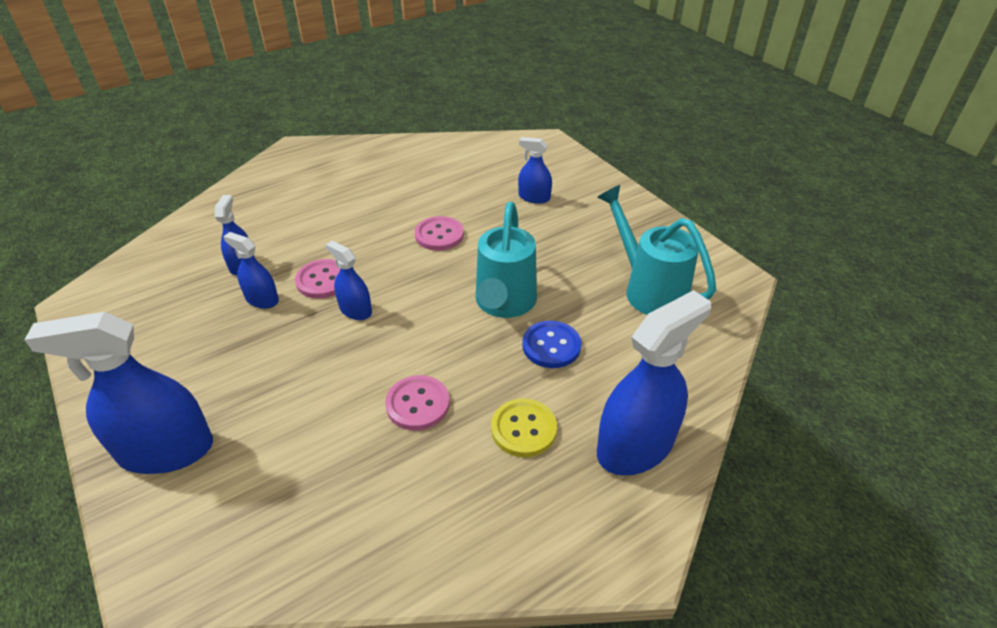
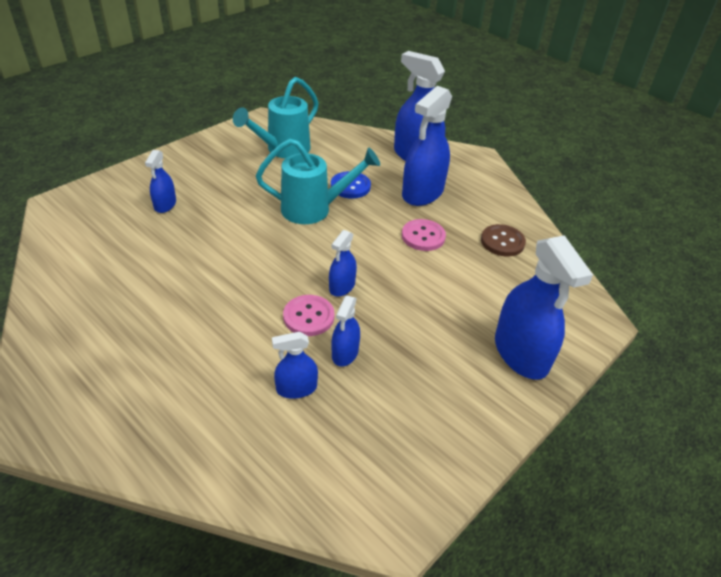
camera: 105 degrees left, 0 degrees up
(373, 505) = (502, 242): none -> brown button
(439, 235) = (229, 254): pink button -> none
(523, 429) = (422, 193): yellow button -> blue spray bottle

